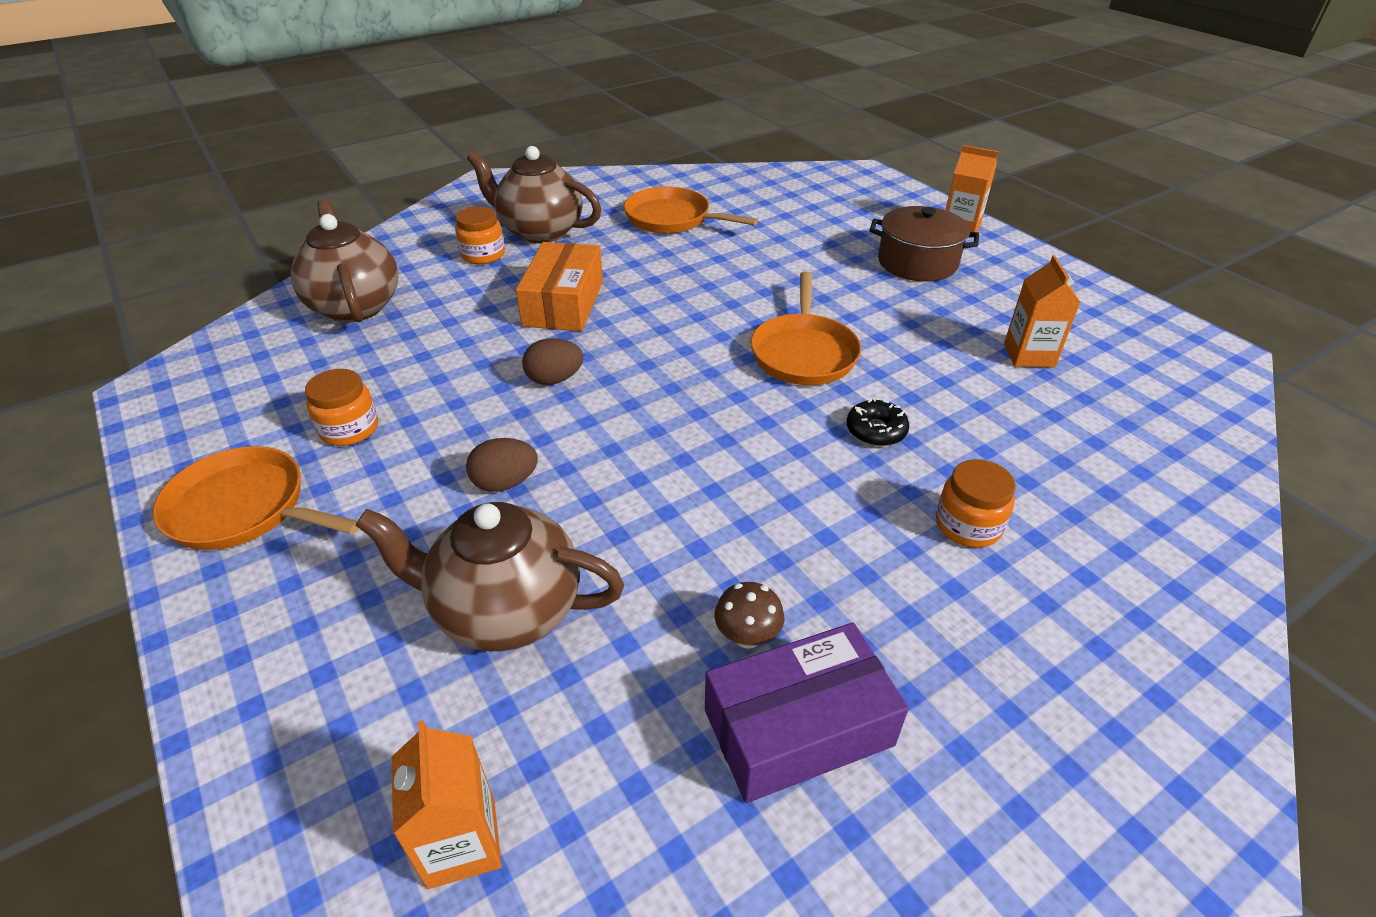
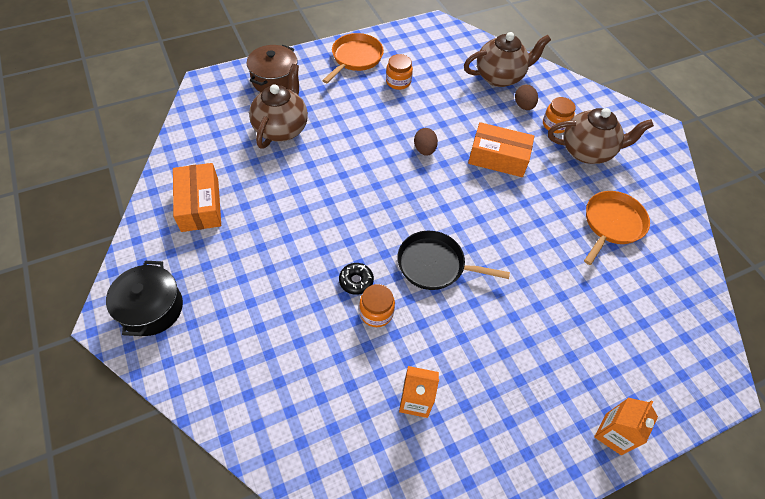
camera: 95 degrees right, 15 degrees up
(462, 842) = (198, 117): orange carton -> none
(505, 483) = (351, 130): brown egg -> brown egg (523, 106)
(540, 231) = (587, 151): brown teapot -> brown teapot turned 60 degrees clockwise
(747, 637) = (244, 198): brown mushroom -> none
(798, 728) = (200, 205): purple box -> orange box
(803, 353) = (435, 265): orange pan -> black pan
(917, 262) = (548, 373): brown pot -> brown pot (275, 80)
(968, 525) = (276, 299): orange jar -> orange jar (376, 312)
(1118, 738) = (152, 308): none -> black pot

